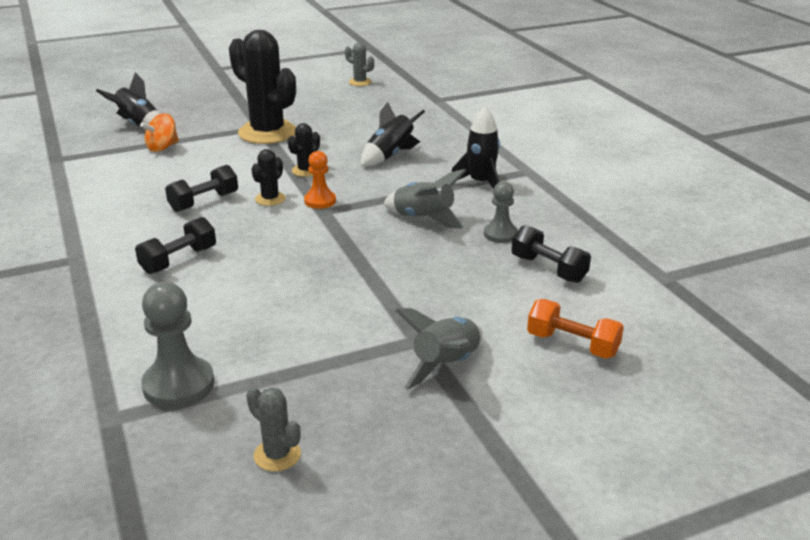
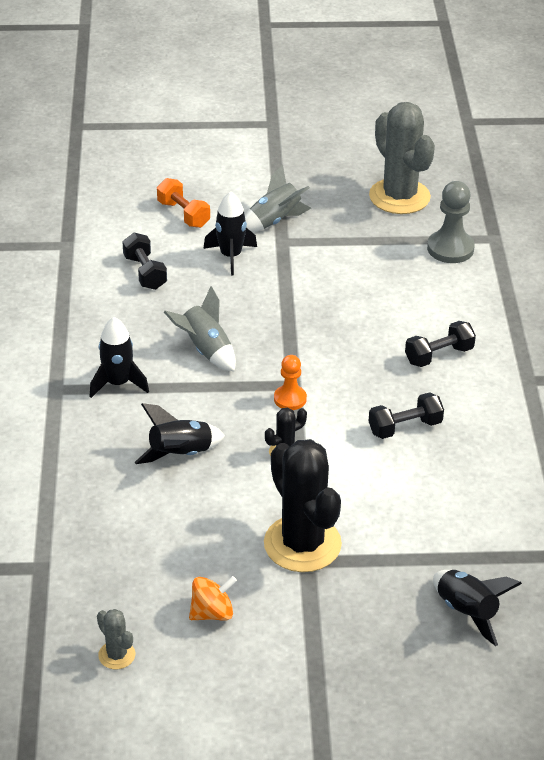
camera: 160 degrees left, 10 degrees up
(162, 148) = (439, 545): orange spinning top -> orange spinning top (212, 613)
(270, 199) = (338, 415): black cactus -> none
(277, 455) = (399, 197): grey cactus -> grey cactus, size x2.25
(468, 307) = (231, 256): none -> black rocket
(500, 234) = (153, 315): grey pawn -> none

